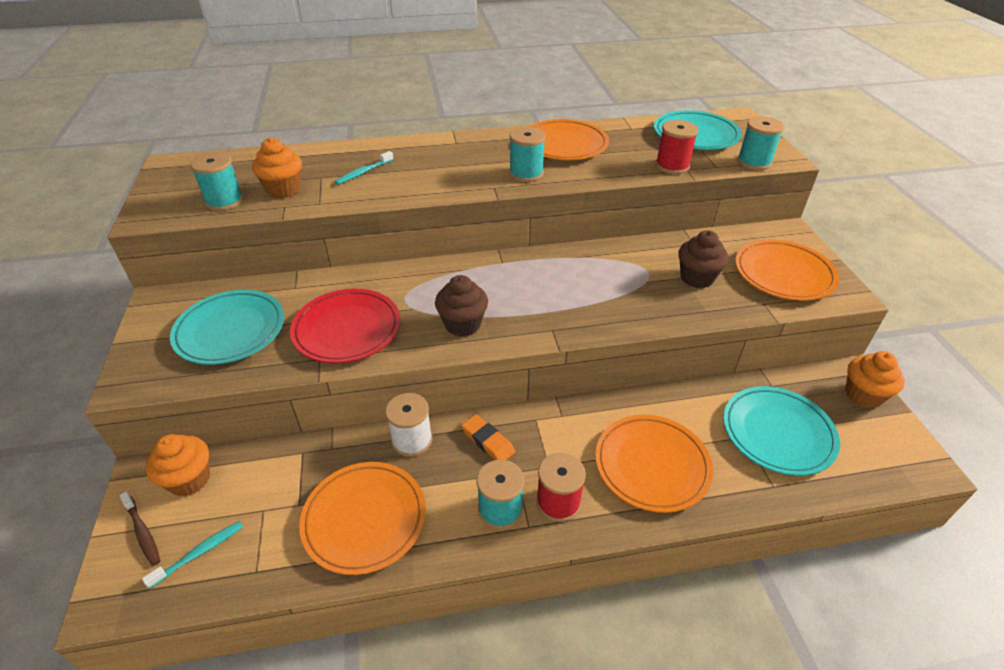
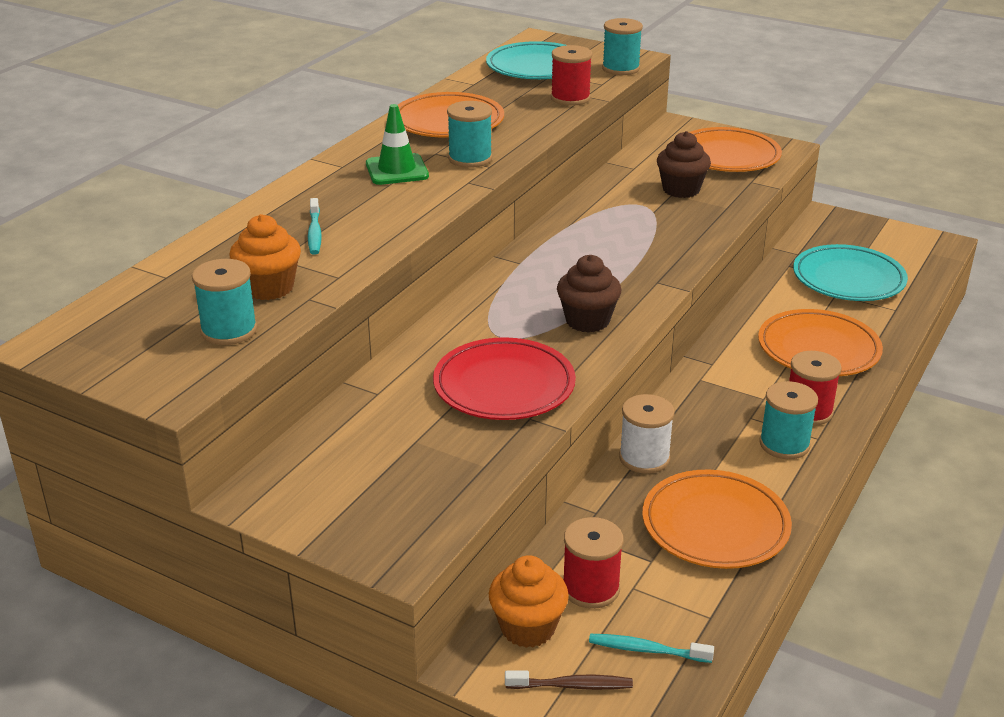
camera: 50 degrees left, 10 degrees down
(199, 553) = (647, 650): turquoise toothbrush -> turquoise toothbrush turned 75 degrees counterclockwise
(230, 331) = (399, 459): turquoise plate -> none
(248, 489) = (590, 588): none -> red spool
(475, 159) = (397, 170): none -> green traffic cone
(488, 441) = (697, 416): orange eraser -> none
(863, 395) = (852, 225): orange cupcake -> none

